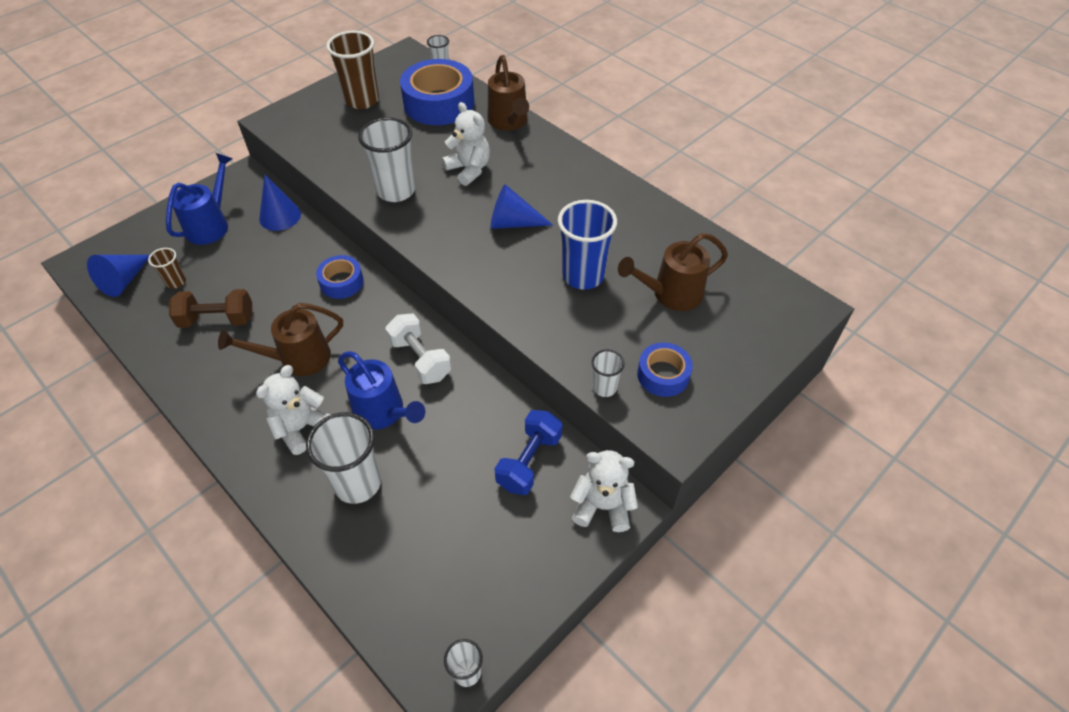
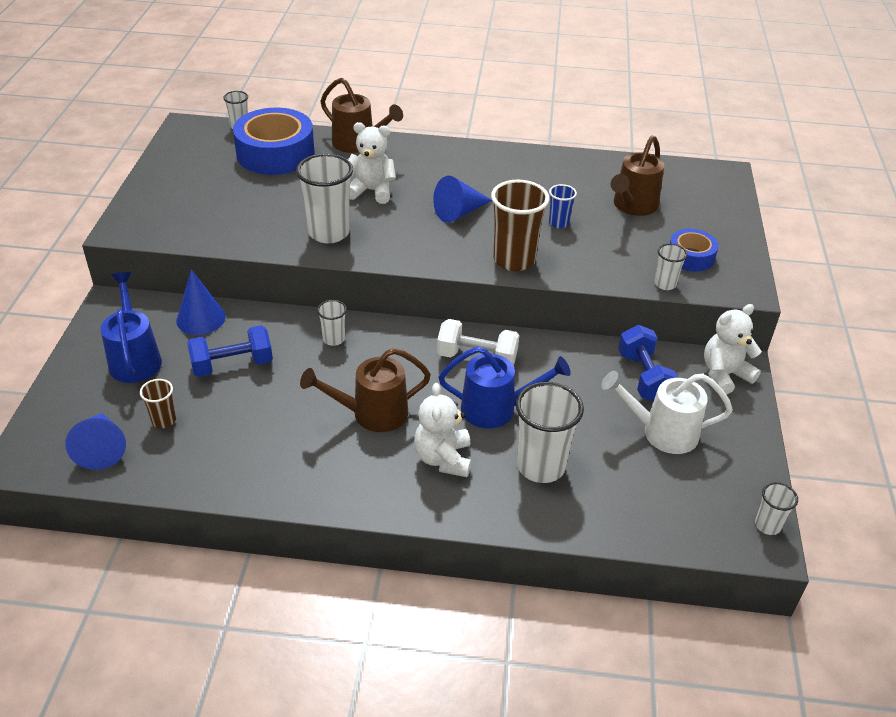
camera: 40 degrees left, 10 degrees down
(217, 320) = (252, 426): brown dumbbell -> none
(258, 264) = (232, 365): none -> blue dumbbell
(297, 359) = (371, 414): brown watering can -> brown watering can turned 45 degrees clockwise
(341, 282) = (334, 339): blue tape -> white cup
(362, 100) = (196, 178): brown cup -> brown cup (514, 260)
(483, 521) = (661, 432): none -> white watering can
(583, 276) = (558, 223): blue cup -> blue cup, size x0.51

